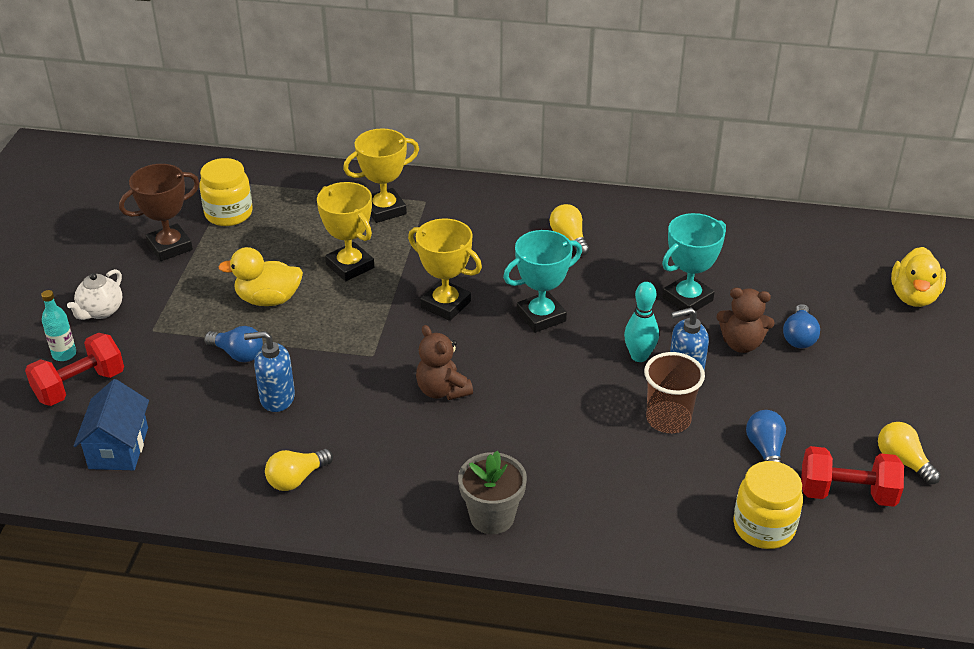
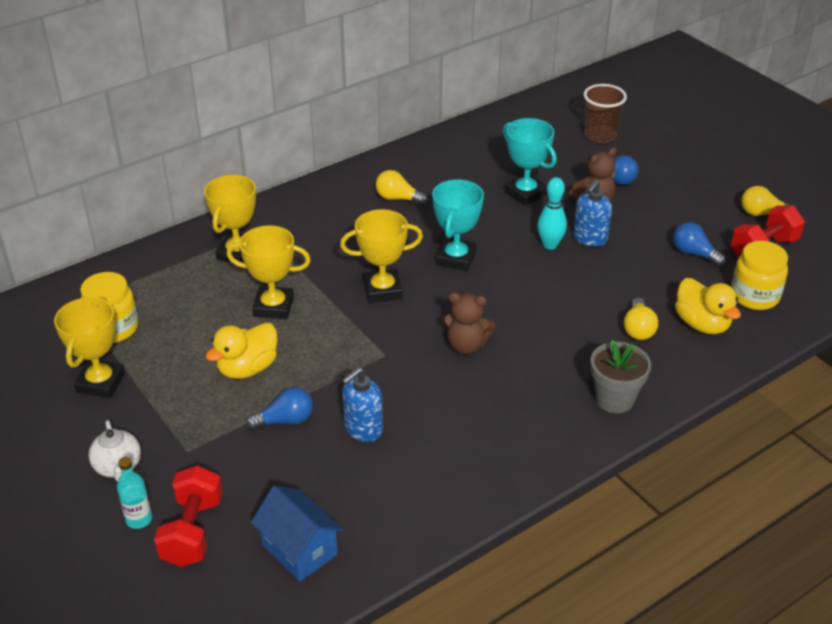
camera: 45 degrees left, 0 degrees up
(170, 247) = (101, 382): brown trophy -> yellow trophy
(296, 479) = (461, 470): yellow light bulb -> yellow light bulb (638, 329)
(668, 419) = (620, 271): brown cup -> brown cup (600, 135)
(687, 299) = (525, 193): turquoise trophy -> turquoise trophy turned 45 degrees counterclockwise
(913, 296) = (639, 119): yellow duck -> yellow duck (702, 324)

